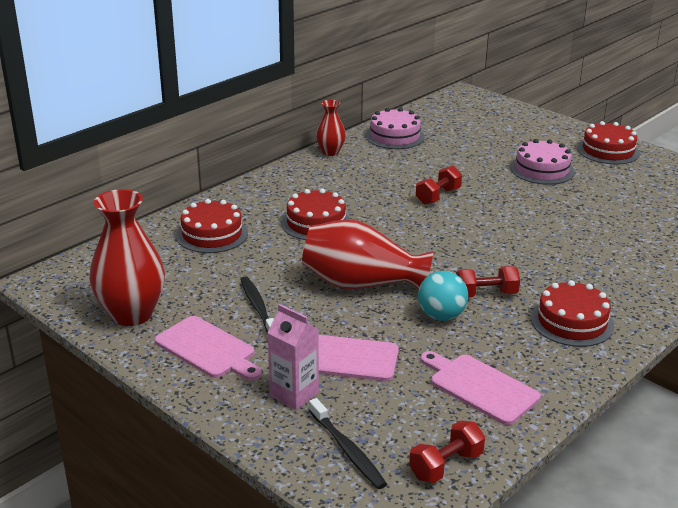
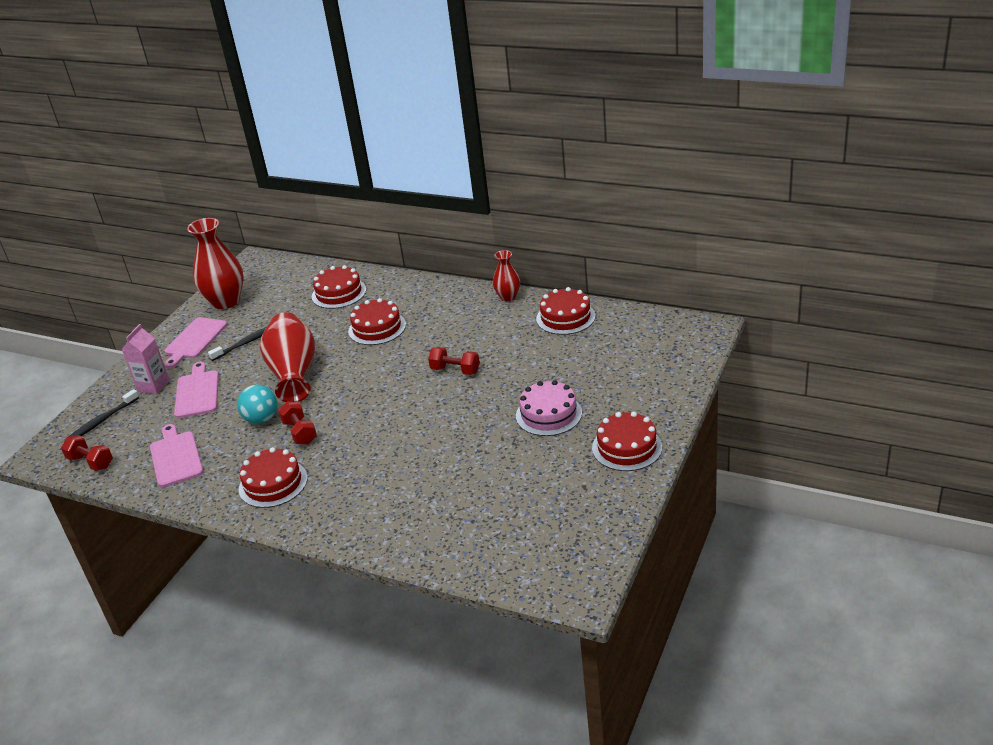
camera: 75 degrees right, 5 degrees up
(395, 136) = (565, 317): pink cake -> red cake
(480, 387) = (176, 457): pink cutting board -> pink cutting board turned 45 degrees counterclockwise

